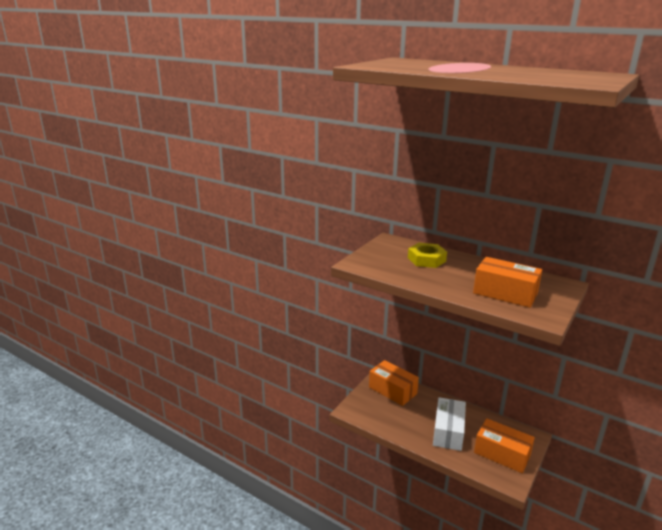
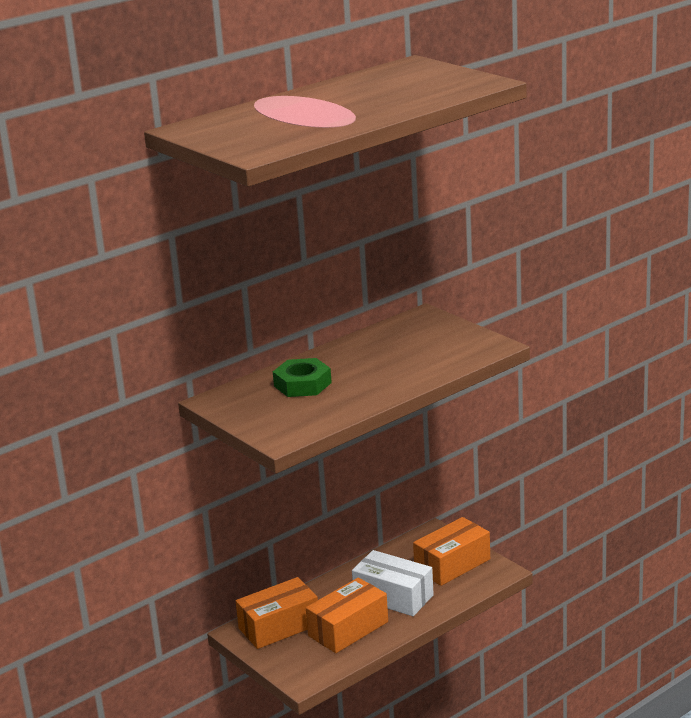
camera: 70 degrees left, 0 degrees up
(426, 259) = (302, 384): yellow nut -> green nut
(505, 293) = (426, 354): orange box -> orange box (348, 629)

